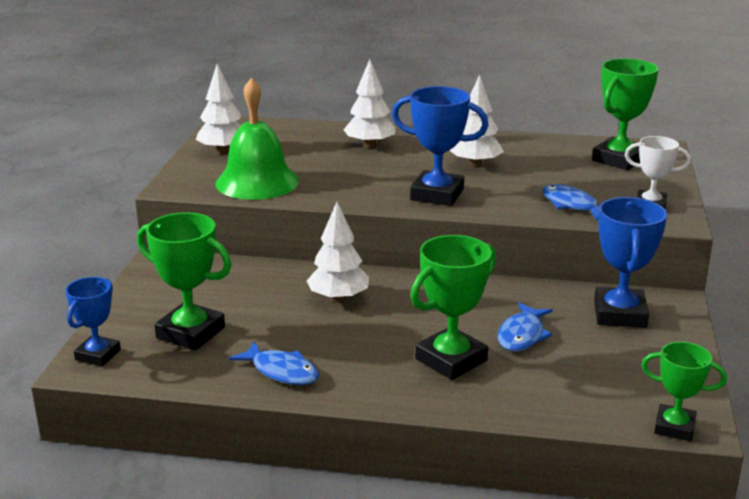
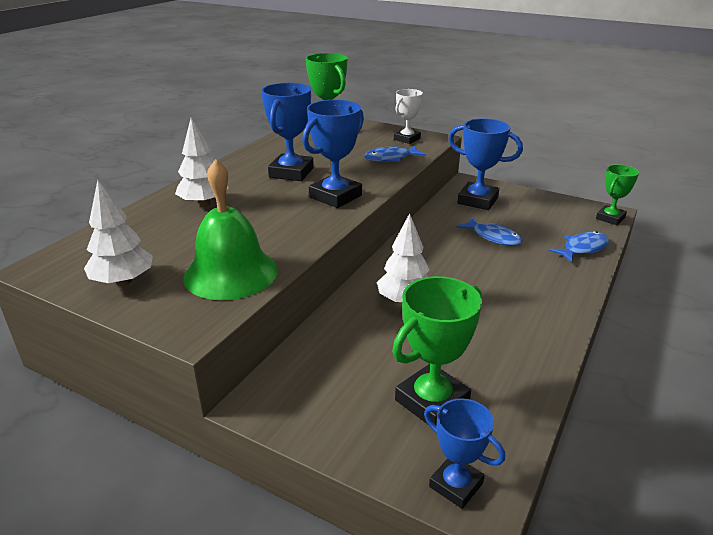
camera: 70 degrees left, 5 degrees up
(281, 371) = (520, 354): blue fish -> blue fish (582, 248)
(451, 360) = (520, 270): green trophy -> none
(475, 164) = (291, 172): white tree -> blue trophy

